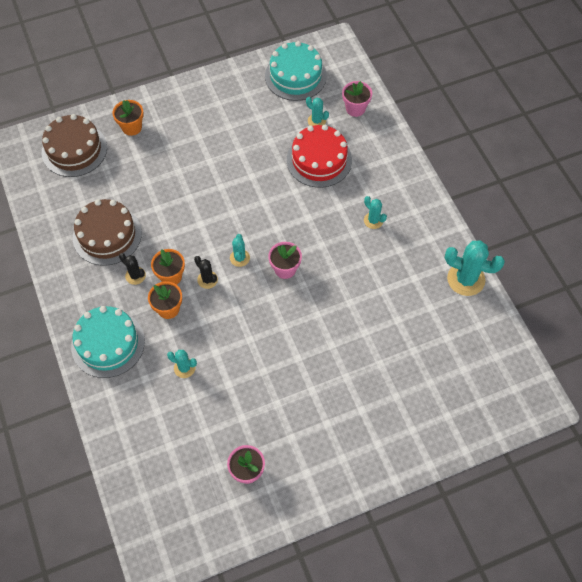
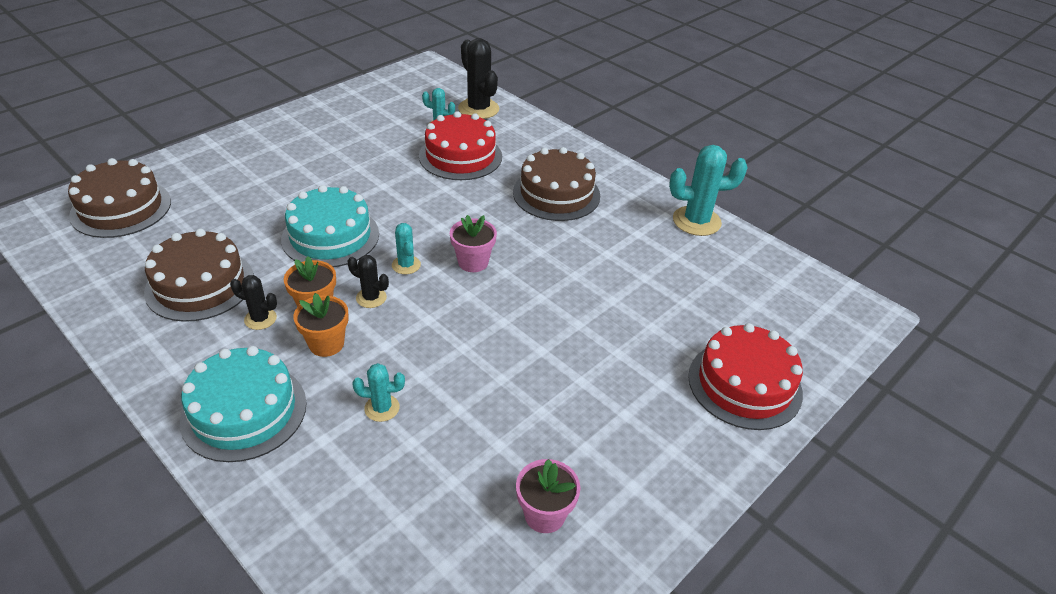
camera: 25 degrees left, 20 degrees down
(132, 127) = (200, 172): orange flower pot -> none
(295, 76) = (395, 96): turquoise cake -> turquoise cake (330, 236)
(355, 108) = (478, 109): pink flower pot -> black cactus
(373, 220) = (556, 194): turquoise cactus -> brown cake
(415, 429) = (744, 384): none -> red cake

